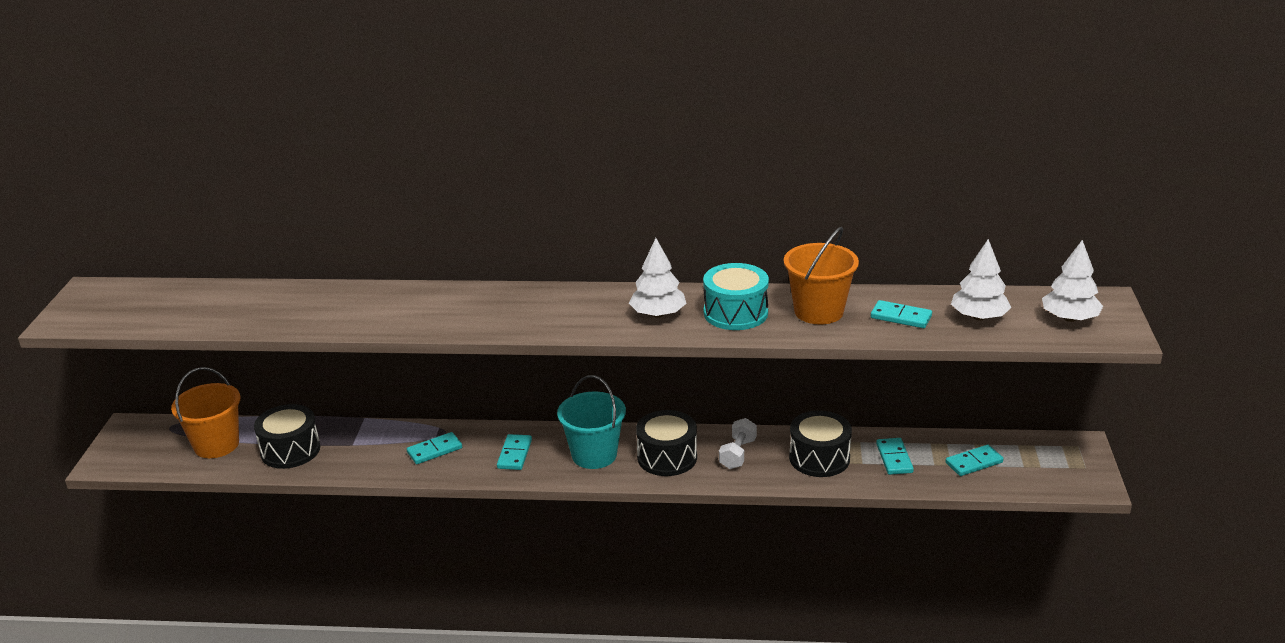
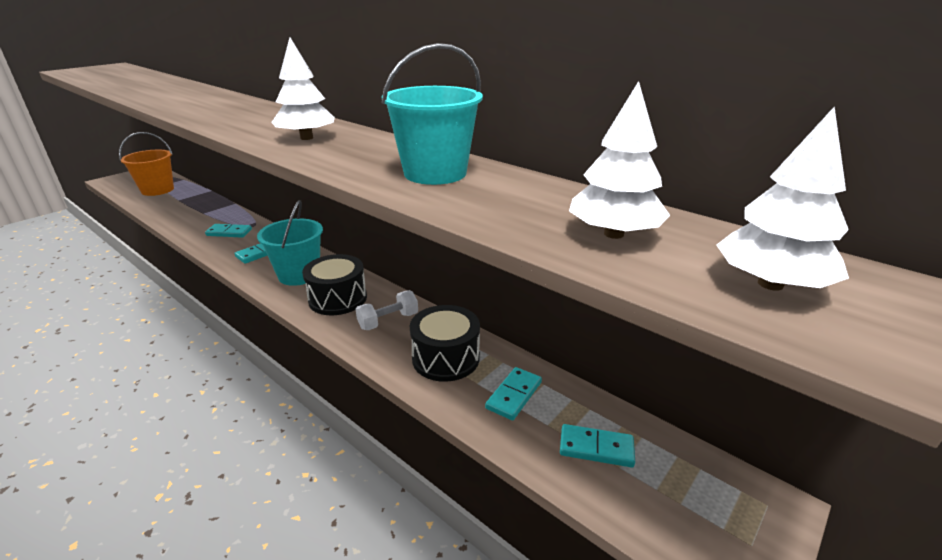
camera: 35 degrees right, 0 degrees up
(290, 450) = (175, 204): black drum -> none
(735, 313) = (362, 153): turquoise drum -> none
(818, 311) = (435, 173): orange bucket -> turquoise bucket
(901, 317) = (510, 203): turquoise domino -> none

